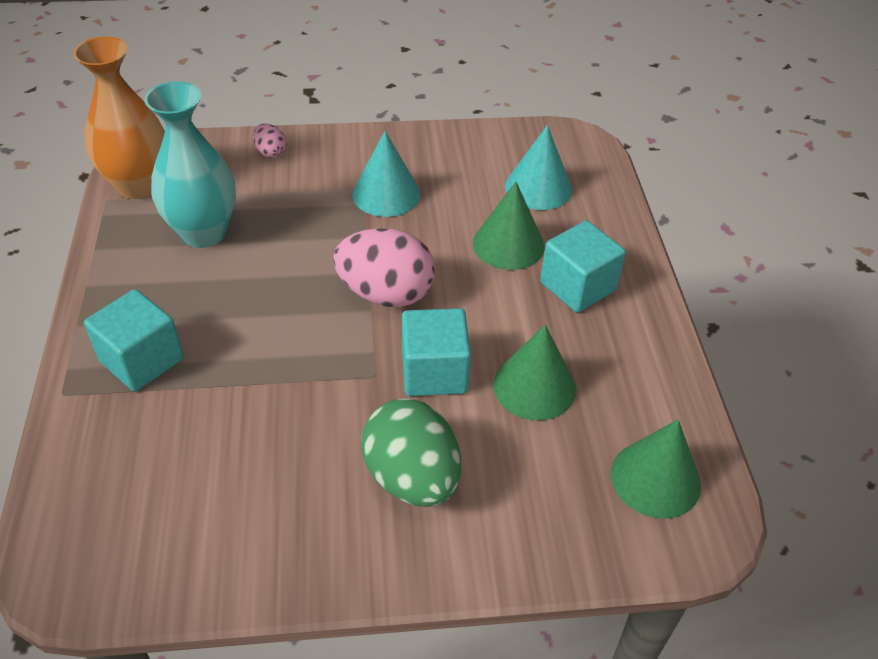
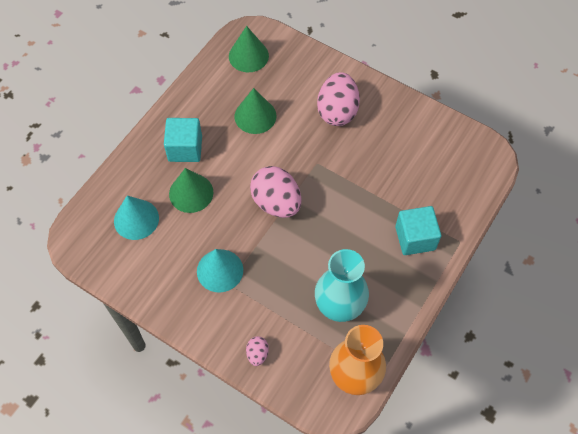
camera: 140 degrees left, 15 degrees up
(412, 478) = (337, 111): green egg -> pink egg
(434, 372) = (290, 148): turquoise cube -> none

